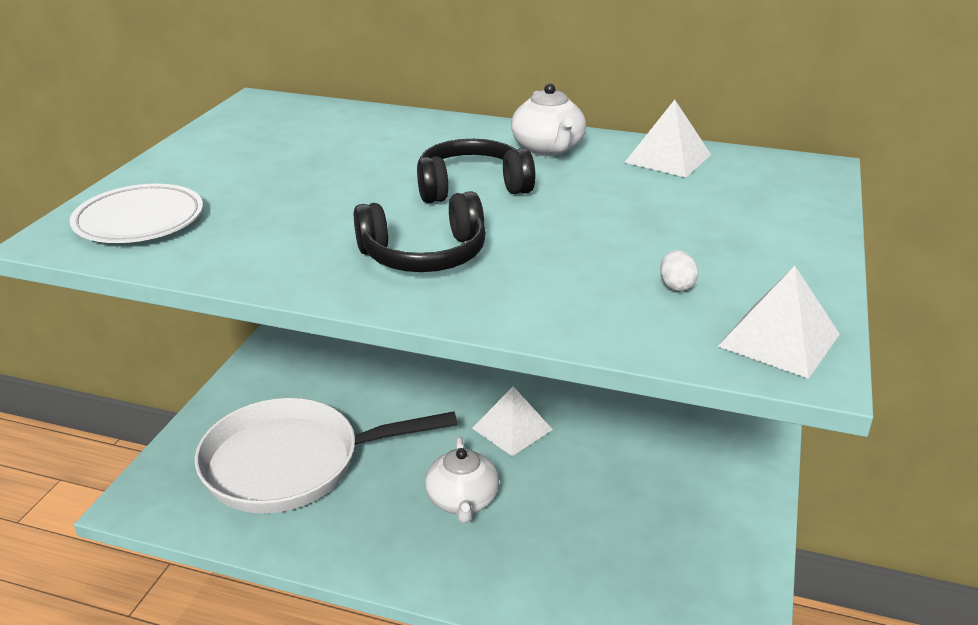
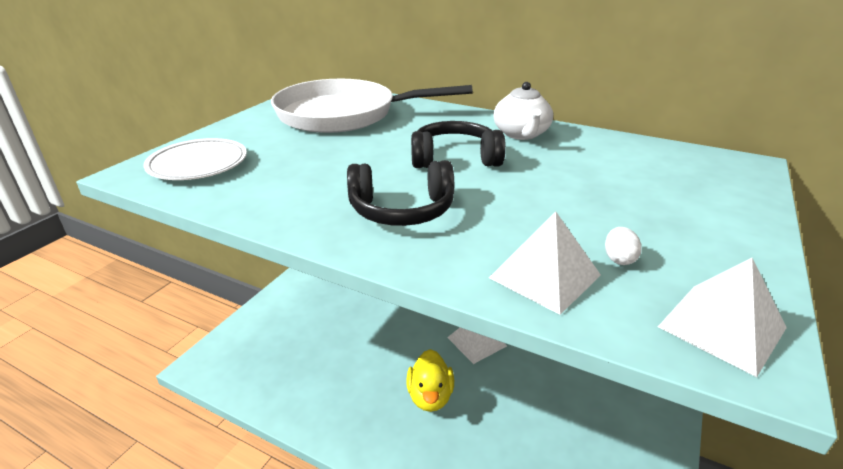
camera: 10 degrees right, 0 degrees up
(291, 463) = (313, 349): white pan -> white pan (343, 114)
(462, 501) = (430, 396): white teapot -> yellow duck
(667, 158) = (618, 147): white pyramid -> white pyramid (544, 276)

